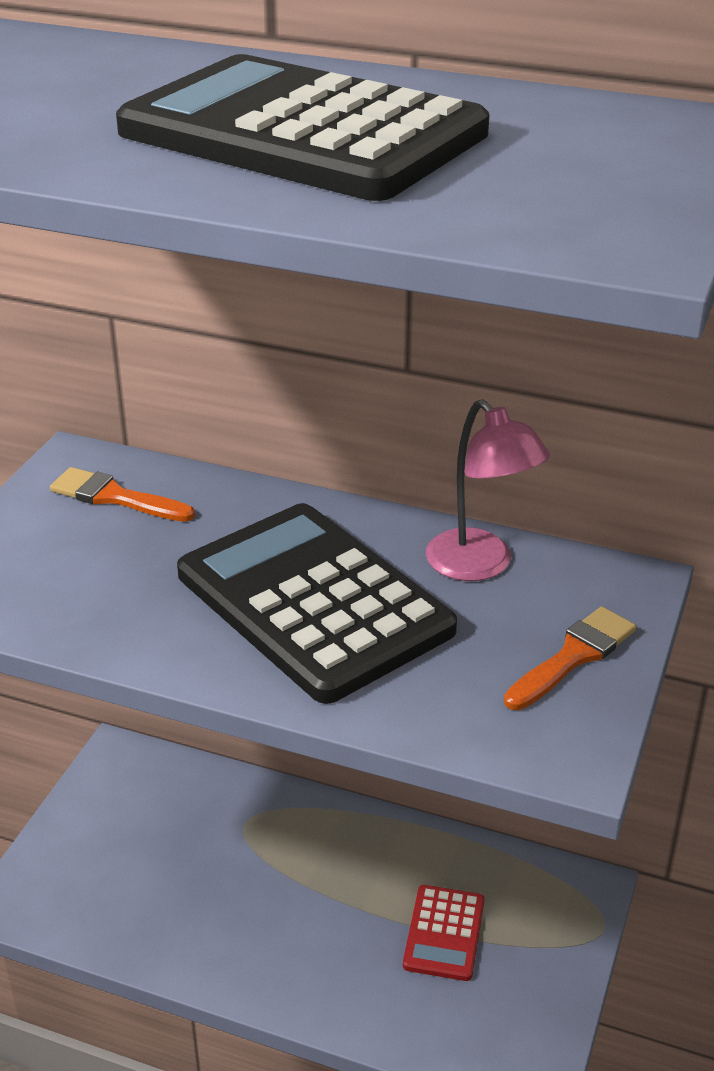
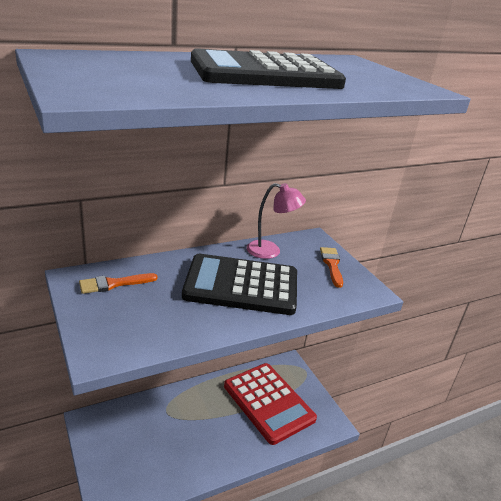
camera: 50 degrees left, 5 degrees down
(444, 933) = (268, 402): red calculator -> red calculator, size x2.10

